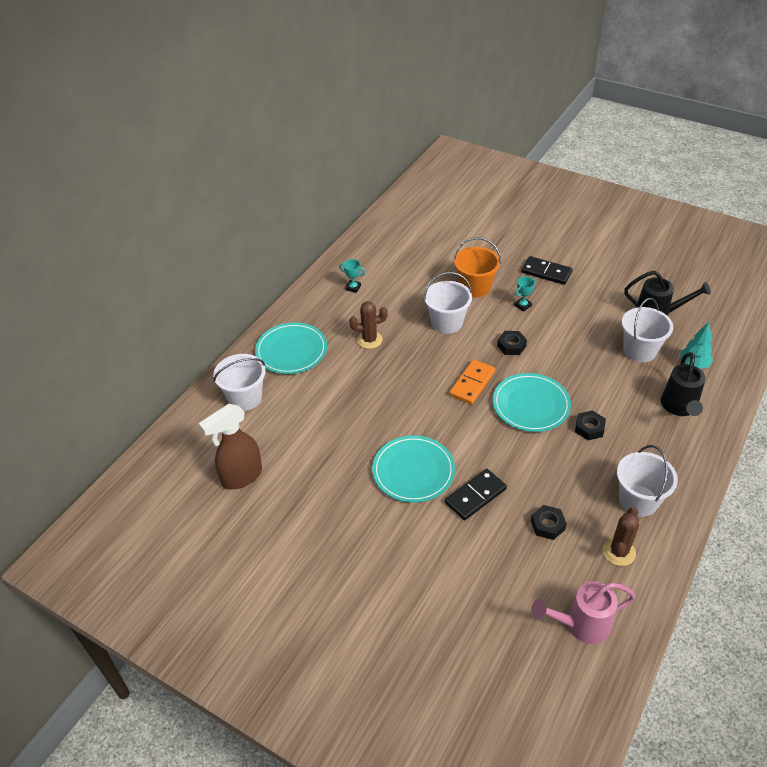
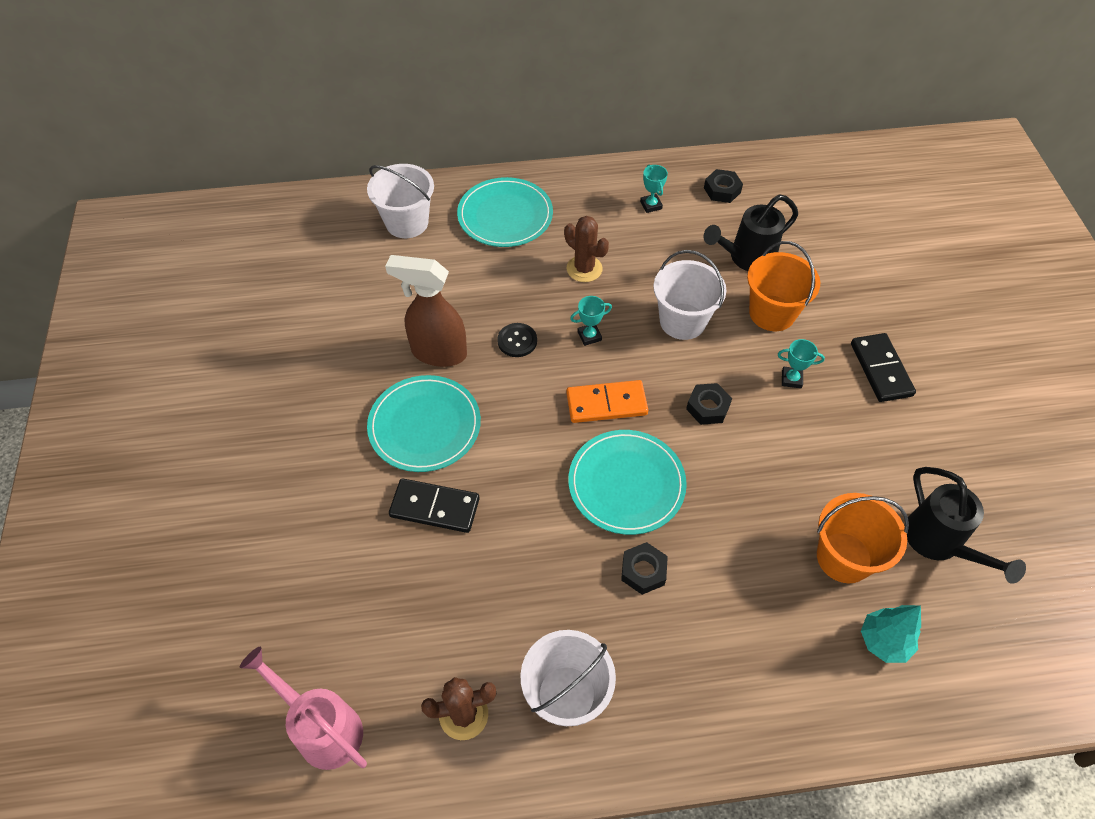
camera: 50 degrees right, 10 degrees up
(241, 477) = (303, 286): brown spray bottle -> brown spray bottle (438, 352)
(392, 397) = (517, 341): none -> black button
(419, 364) = (589, 336): none -> turquoise trophy
(547, 525) = (447, 608): black nut -> black nut (722, 190)
(639, 350) = (844, 557): white bucket -> orange bucket
(679, 407) = (781, 664): black watering can -> black watering can (747, 258)

